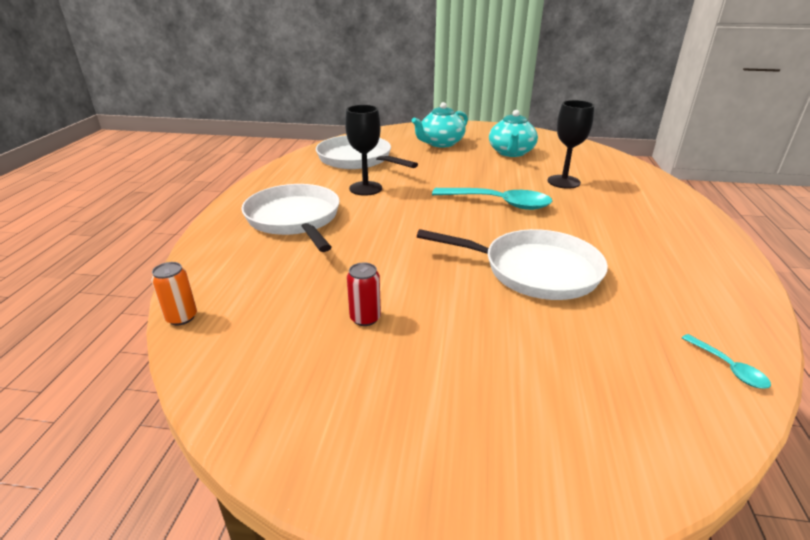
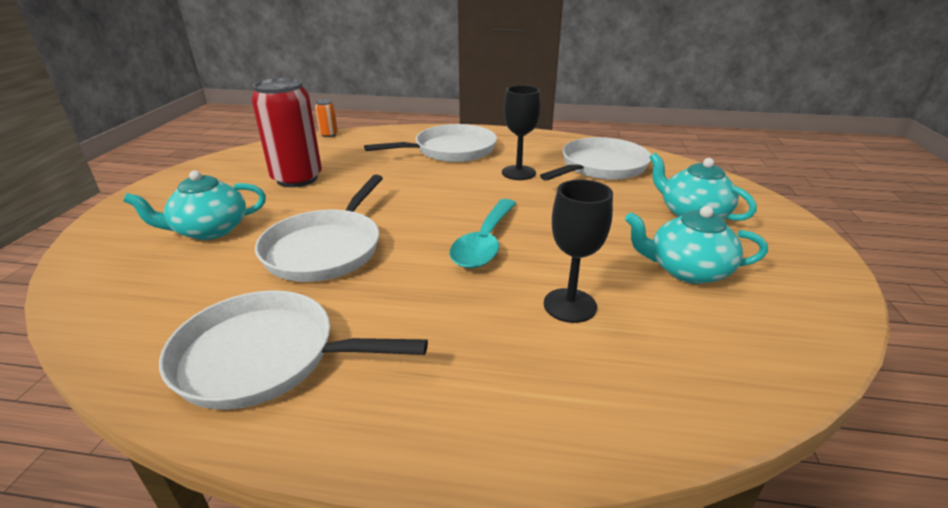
camera: 90 degrees right, 0 degrees up
(365, 318) = (297, 178): red can -> red can, size x2.32
(524, 360) = (210, 230): none -> turquoise teapot
(688, 275) = (264, 357): none -> white pan
(728, 368) = (112, 330): turquoise spoon -> none

